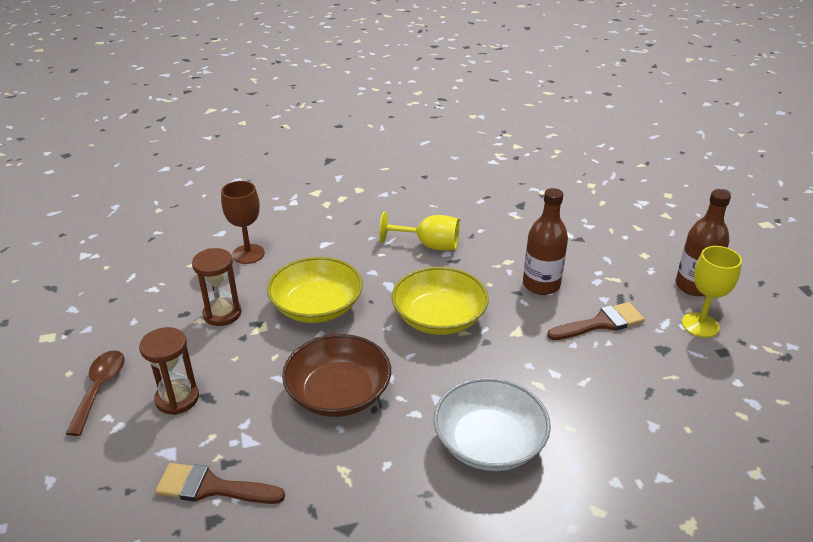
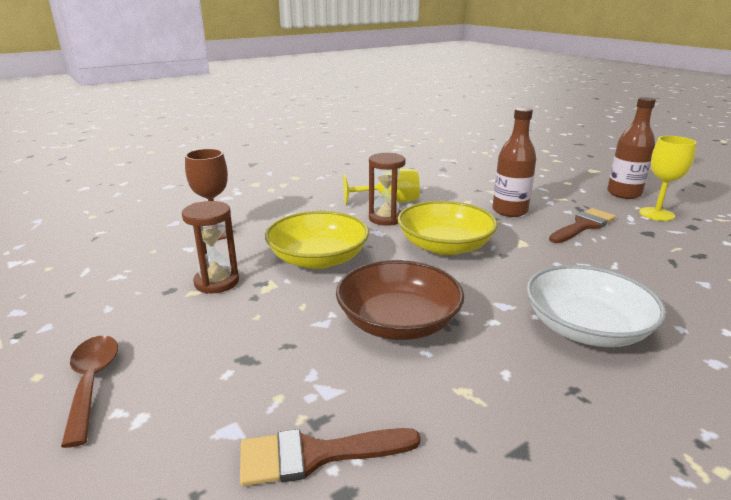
camera: 20 degrees left, 10 degrees down
(177, 399) = (208, 369): brown hourglass -> brown hourglass (385, 218)

